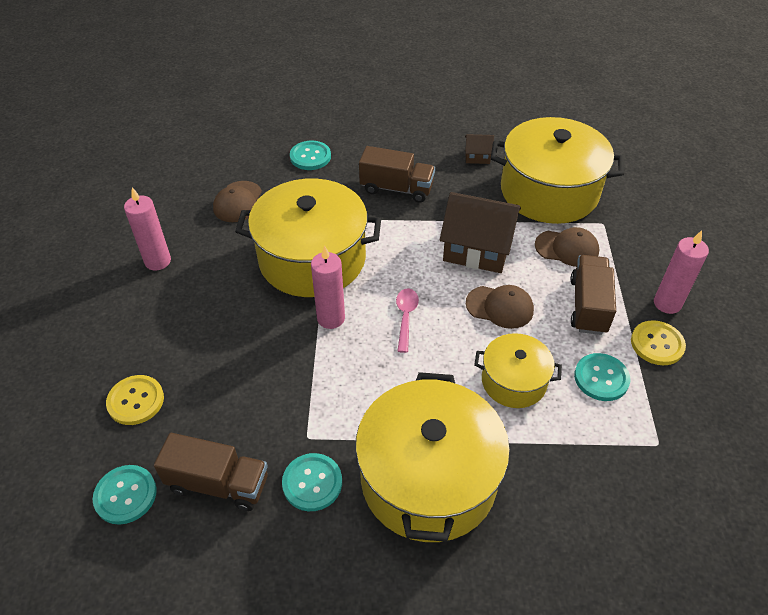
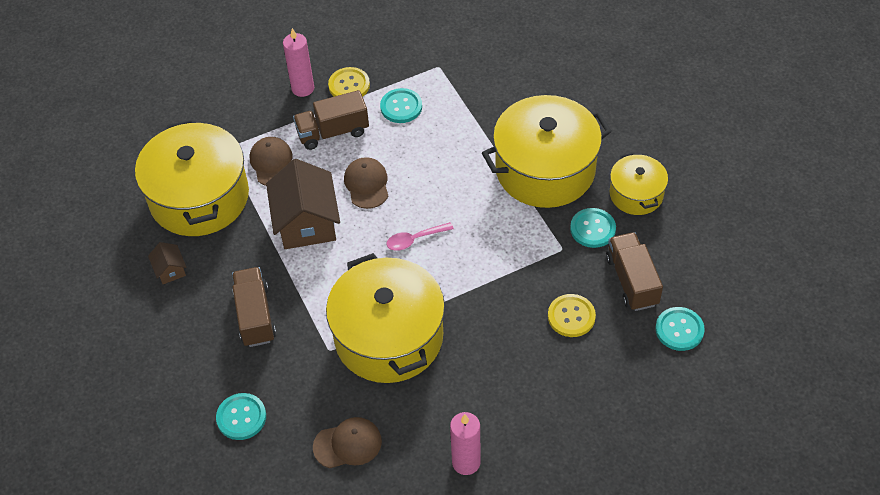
camera: 115 degrees left, 5 degrees up
(136, 401) = (610, 375): yellow button -> yellow button (571, 316)
(331, 318) = (447, 289): pink candle -> none
(514, 381) = (435, 152): yellow pot -> yellow pot (636, 194)

